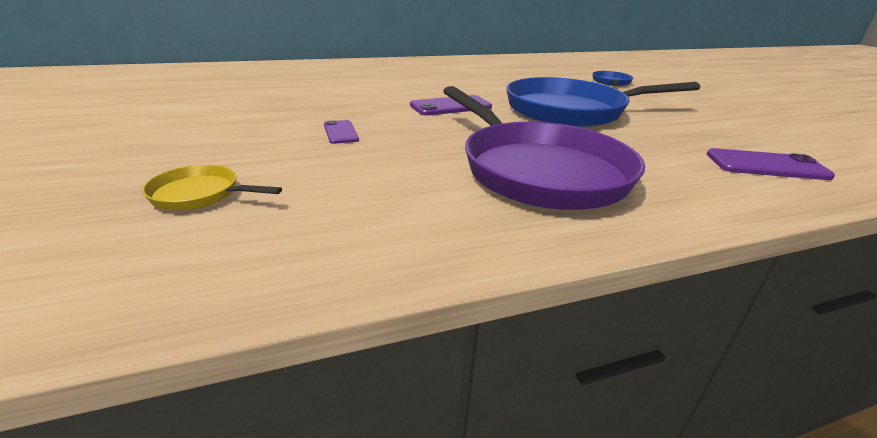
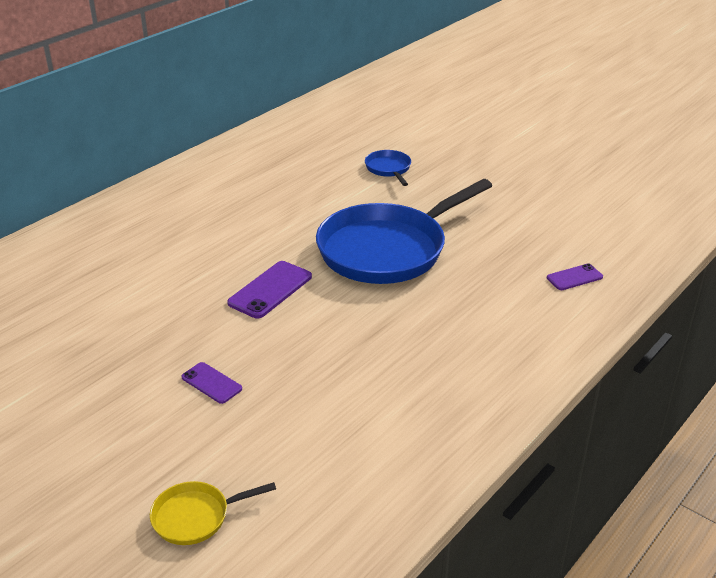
camera: 30 degrees left, 5 degrees up
(537, 170) = (421, 361): purple pan -> none
(766, 165) = (574, 277): purple phone -> purple phone, size x0.61

